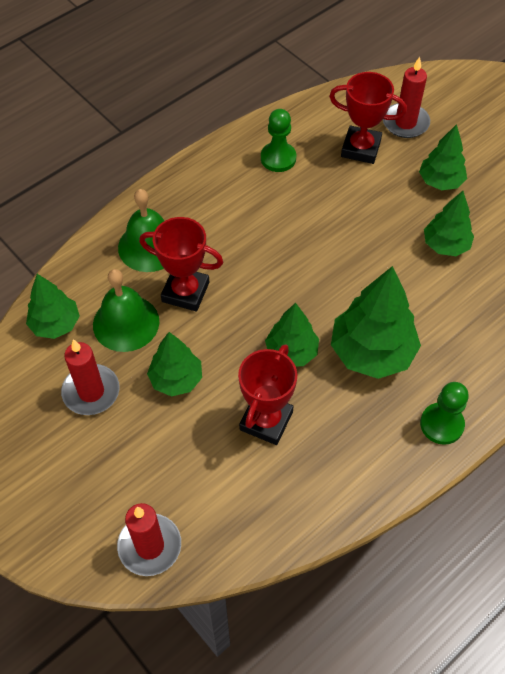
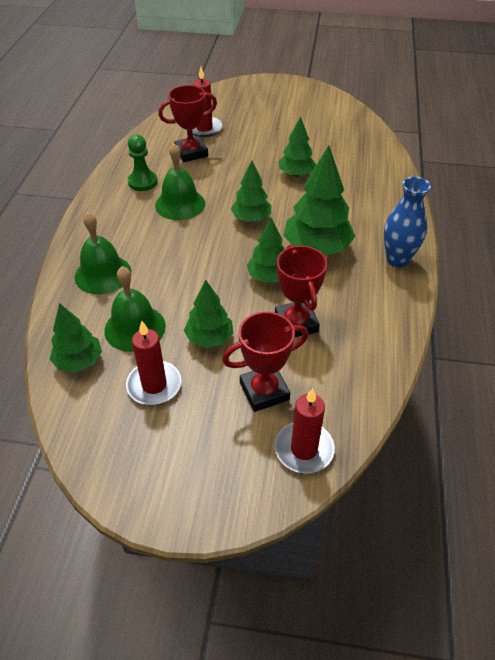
camera: 40 degrees left, 10 degrees down
(185, 292) = (159, 285): red trophy -> red trophy (264, 391)
(288, 209) = (180, 204): none -> green bell
(440, 182) = (257, 146): green tree -> green tree (251, 218)
(441, 424) = (397, 260): green pawn -> blue vase

